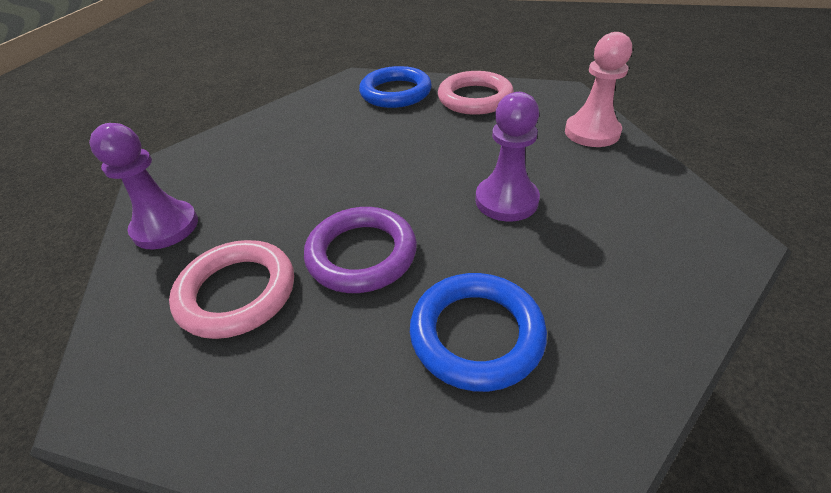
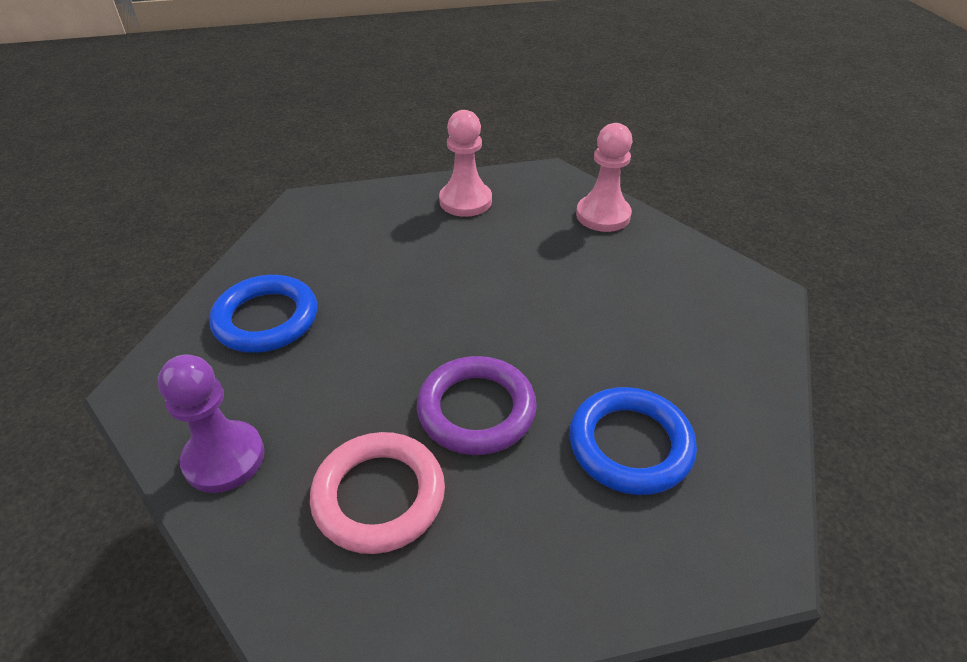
camera: 30 degrees left, 0 degrees up
(396, 92) = (371, 213): blue ring -> blue ring (266, 319)
(475, 98) = (465, 201): pink ring -> pink pawn
(506, 200) = (573, 310): purple pawn -> none

